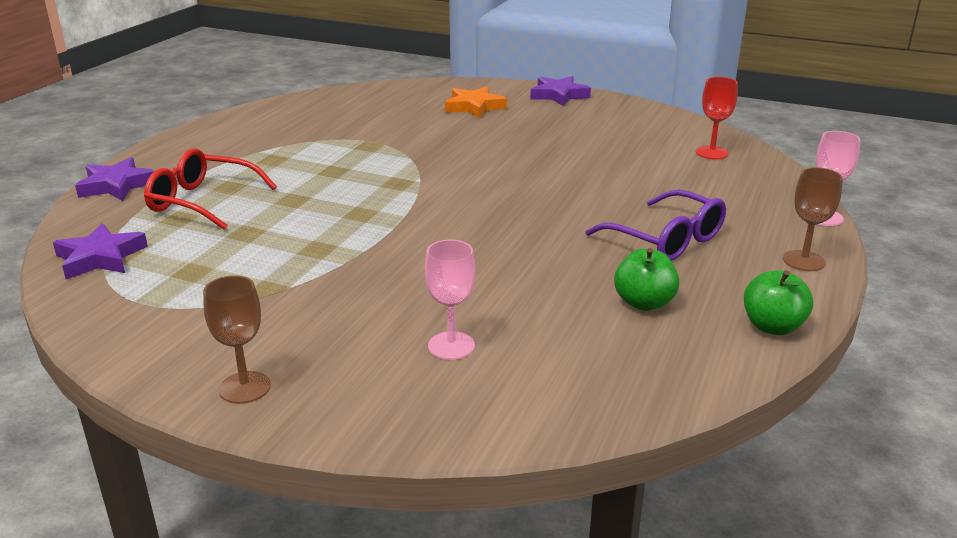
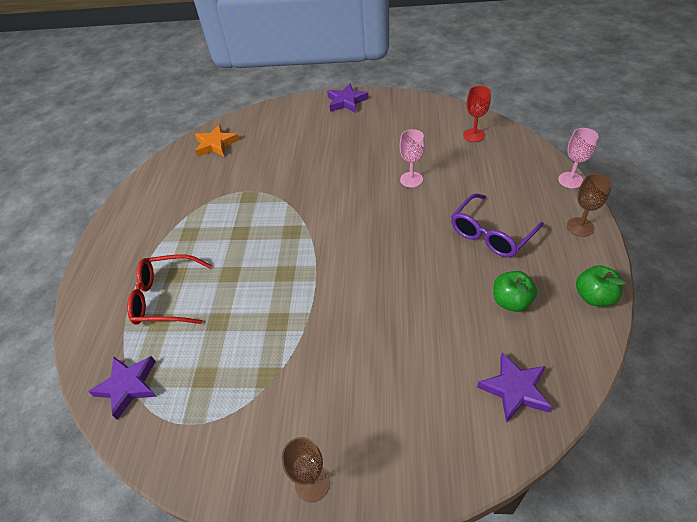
camera: 15 degrees left, 20 degrees up
(117, 185) = (90, 301): purple star -> purple star (515, 389)
(451, 346) = (419, 388): pink goblet -> pink goblet (411, 179)
(474, 107) = (297, 131): orange star -> orange star (216, 144)
(665, 239) = (491, 233): purple glasses -> purple glasses turned 105 degrees clockwise

